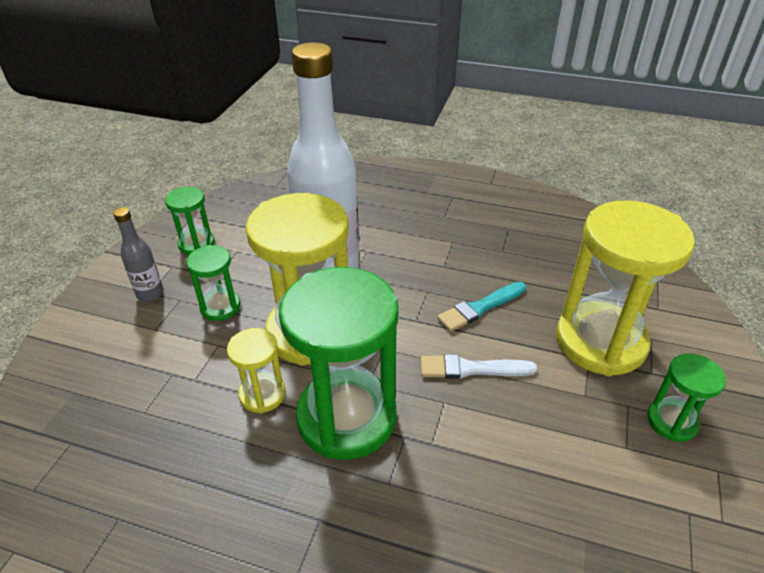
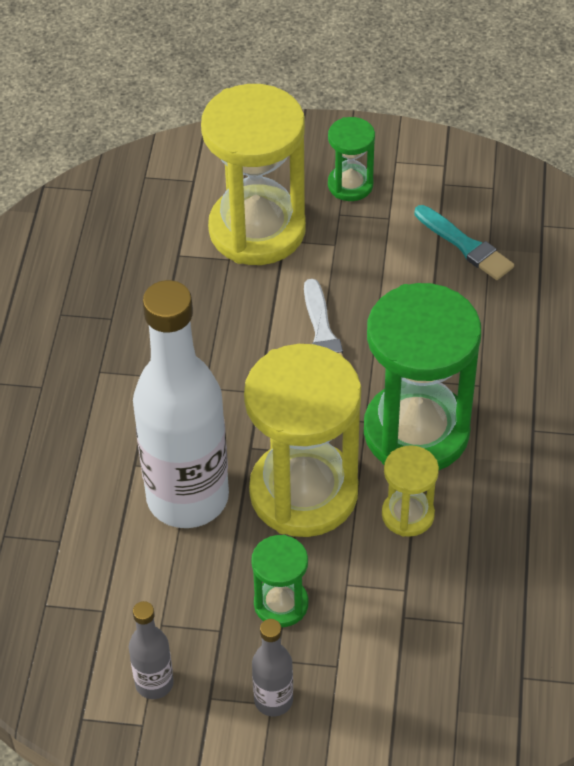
camera: 100 degrees left, 10 degrees up
(196, 244) = (154, 683): green hourglass -> grey bottle
(480, 308) = (225, 334): turquoise brush -> turquoise brush (465, 245)

